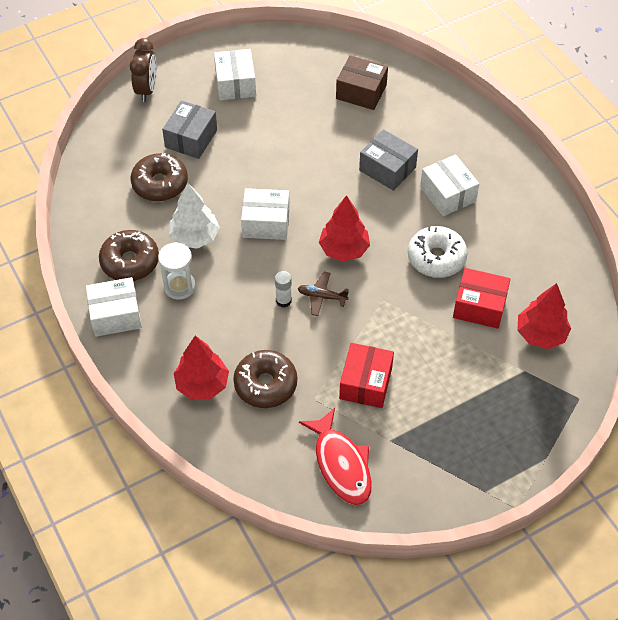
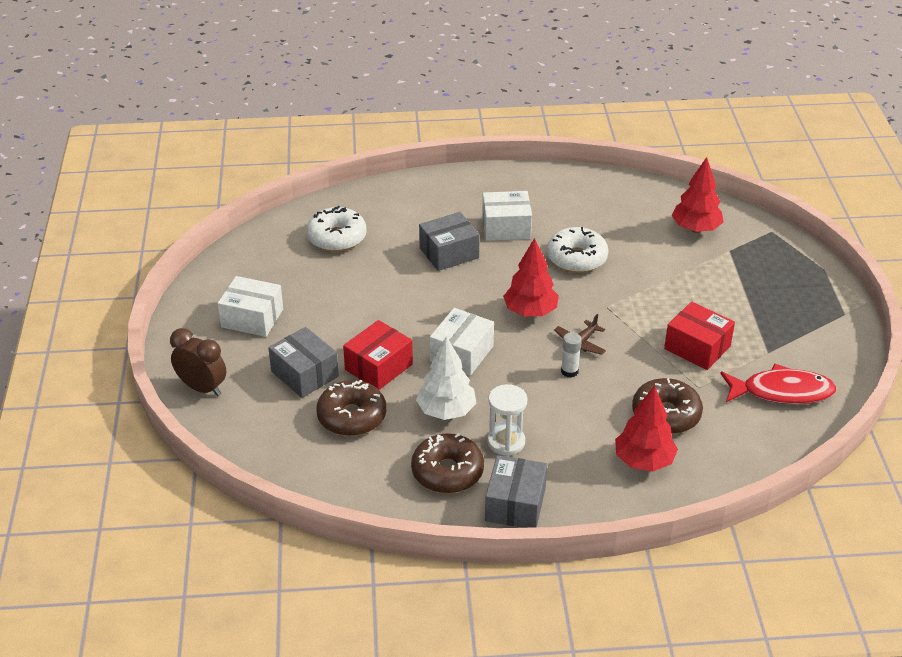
camera: 65 degrees left, 15 degrees down
(115, 315) = (515, 504): white box -> grey box
(361, 92) = (337, 238): brown box -> white donut
(479, 306) = (646, 252): red box -> red box (378, 367)

